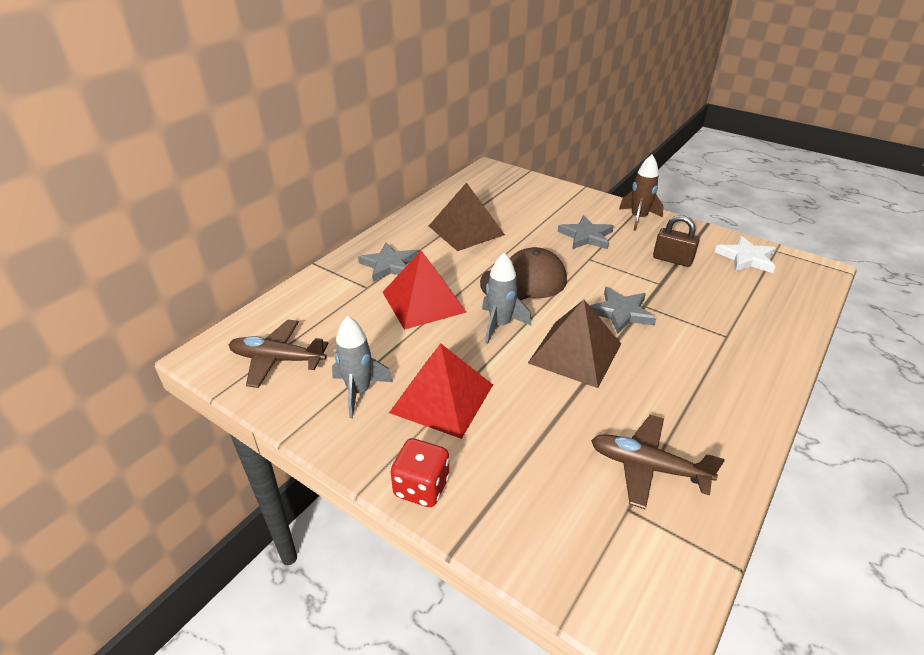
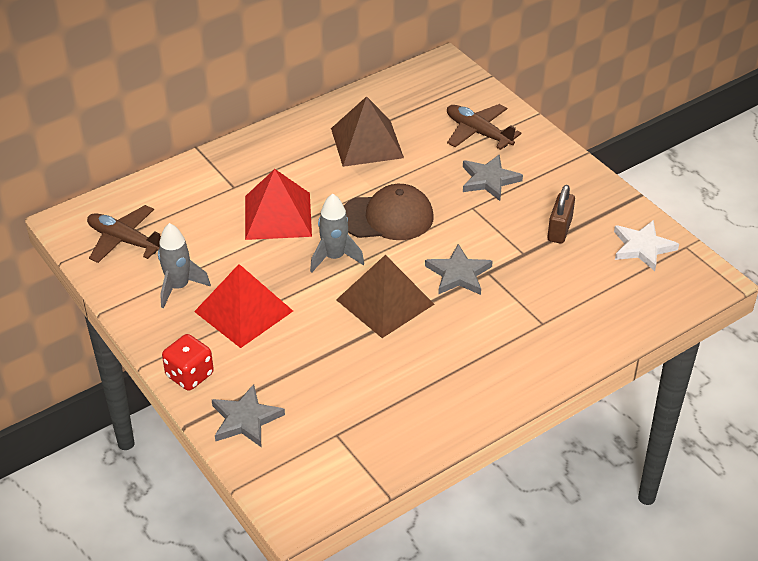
camera: 20 degrees right, 5 degrees up
(389, 265) = (266, 167): grey star -> grey star (245, 419)
(638, 218) = (565, 171): brown rocket -> none
(647, 467) = (374, 410): brown plane -> brown plane (478, 132)
(672, 259) = (559, 230): brown padlock -> brown padlock turned 60 degrees clockwise

